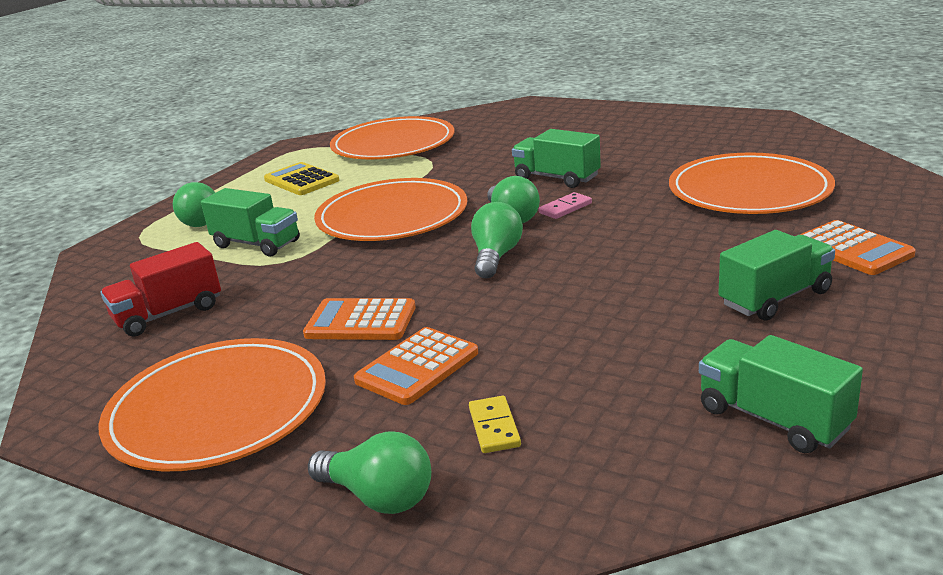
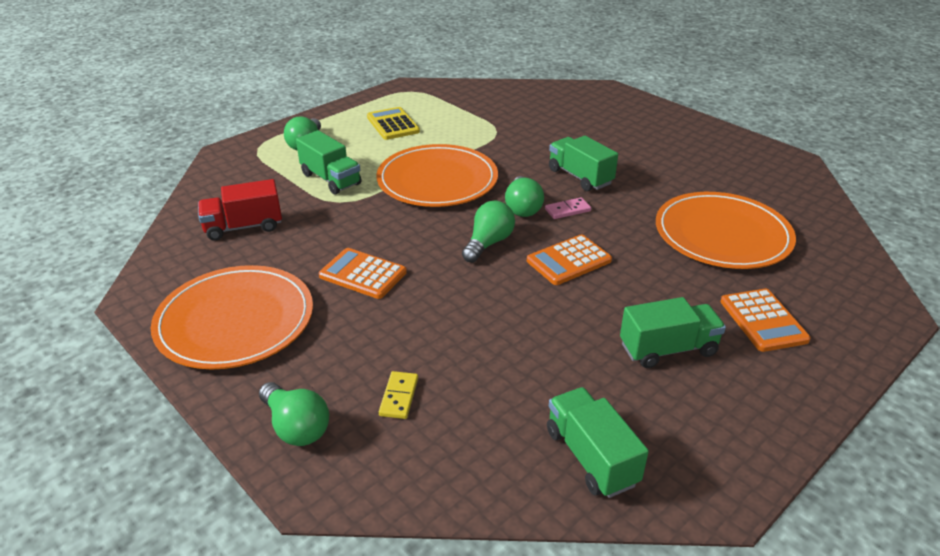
camera: 15 degrees right, 10 degrees up
(393, 144) = (478, 105): orange plate -> none
(417, 367) = (378, 327): orange calculator -> orange calculator (568, 261)

